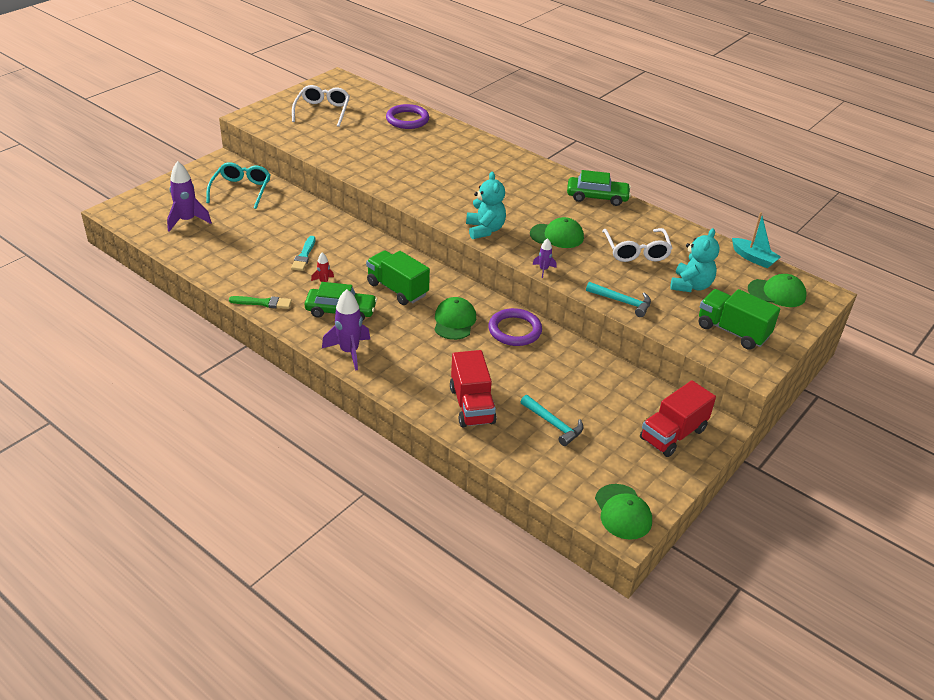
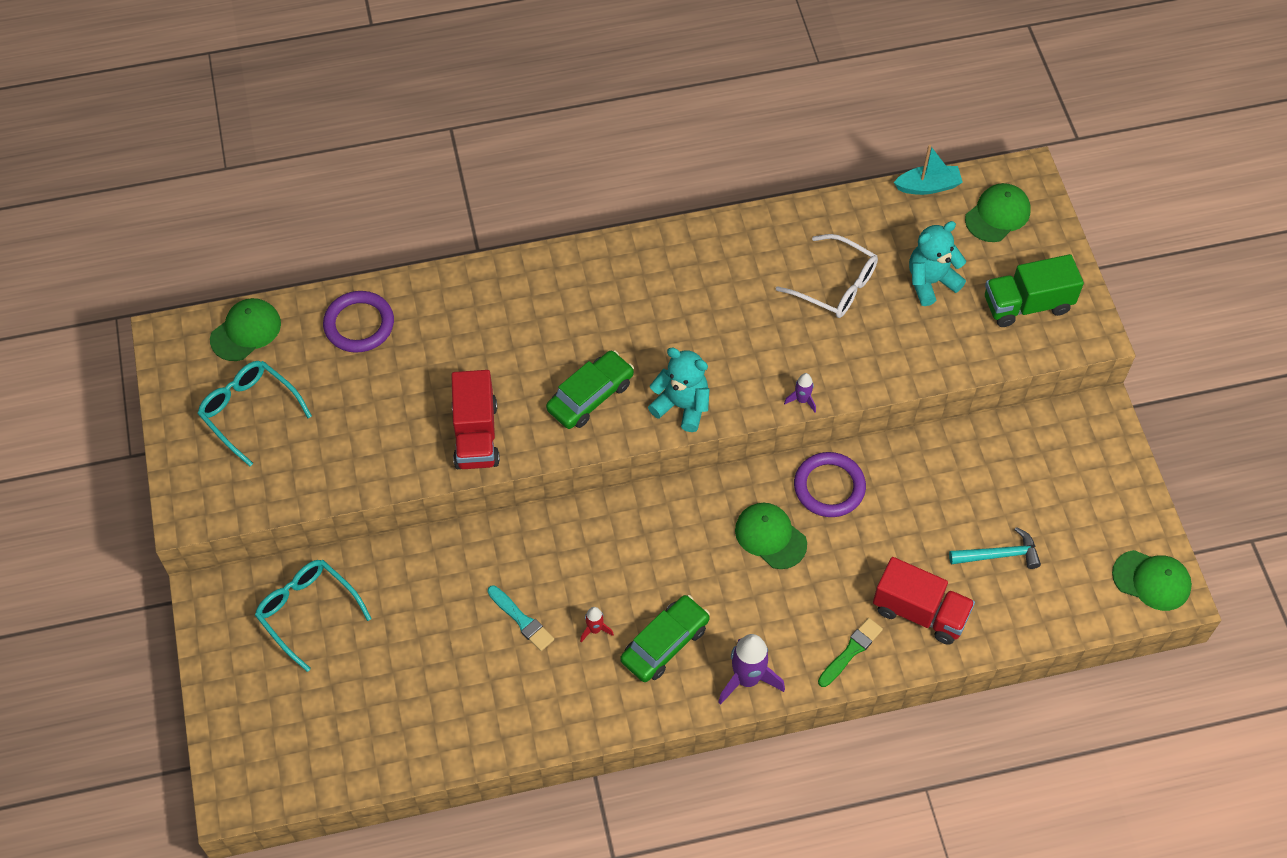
camera: 50 degrees left, 20 degrees up
(187, 221) = (332, 717): purple rocket -> none
(263, 303) = (587, 720): green brush -> green brush (851, 651)
(322, 111) = (249, 412): white glasses -> turquoise glasses
(397, 289) = (668, 558): green truck -> none
(557, 236) = (749, 341): green cap -> green cap (246, 331)
(597, 197) = (704, 243): green car -> green car (590, 396)
(622, 302) = (911, 367): turquoise hammer -> none
(673, 434) = (1083, 459): red truck -> red truck (476, 435)
(691, 285) = (930, 282): turquoise teddy bear -> turquoise teddy bear turned 90 degrees counterclockwise

